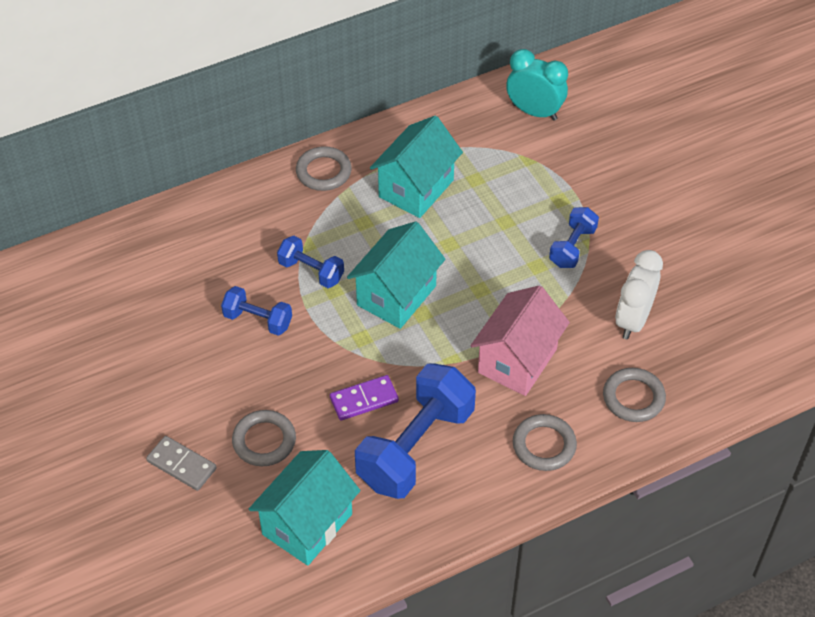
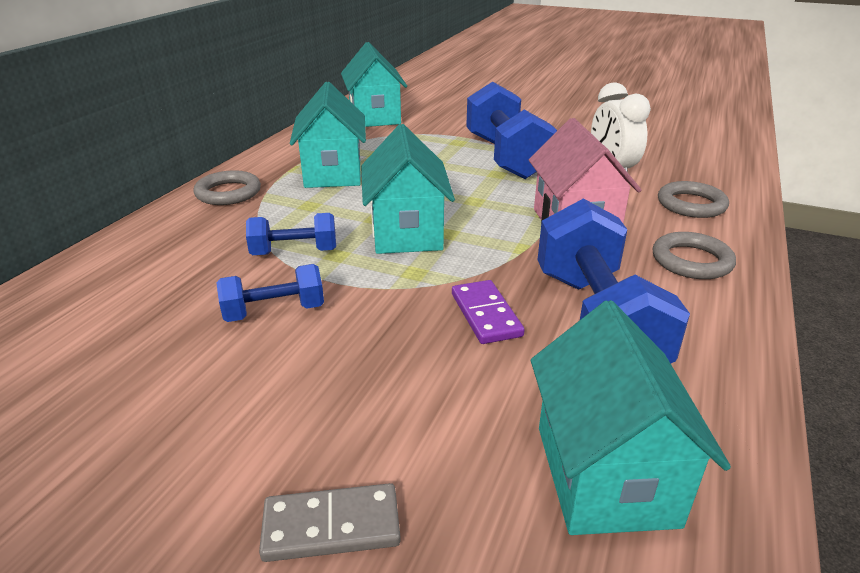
camera: 40 degrees left, 20 degrees down
(264, 441) = (422, 417): grey ring -> none
(364, 400) = (486, 315): purple domino -> purple domino turned 45 degrees counterclockwise
(534, 112) = (374, 117): turquoise clock -> turquoise house
(572, 247) = (506, 157): blue dumbbell -> blue dumbbell, size x1.93

